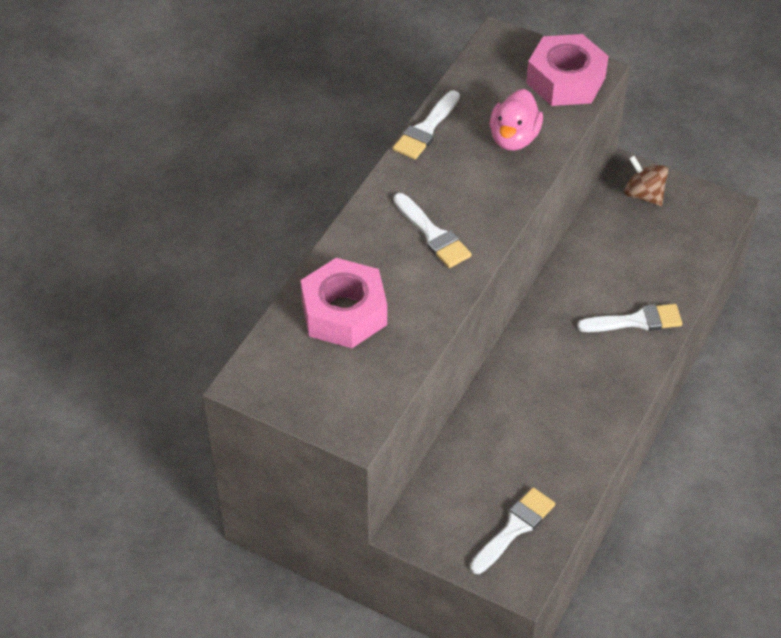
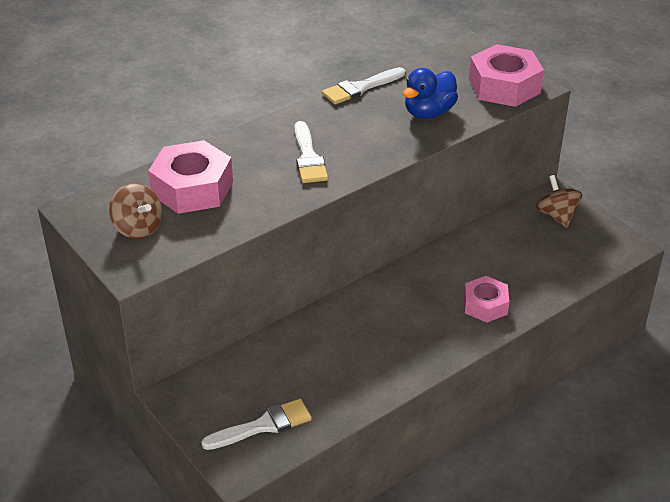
camera: 25 degrees right, 10 degrees down
(325, 380) = (138, 228): none -> brown spinning top
(514, 138) = (429, 112): pink duck -> blue duck
(636, 321) = (485, 305): white brush -> pink nut

